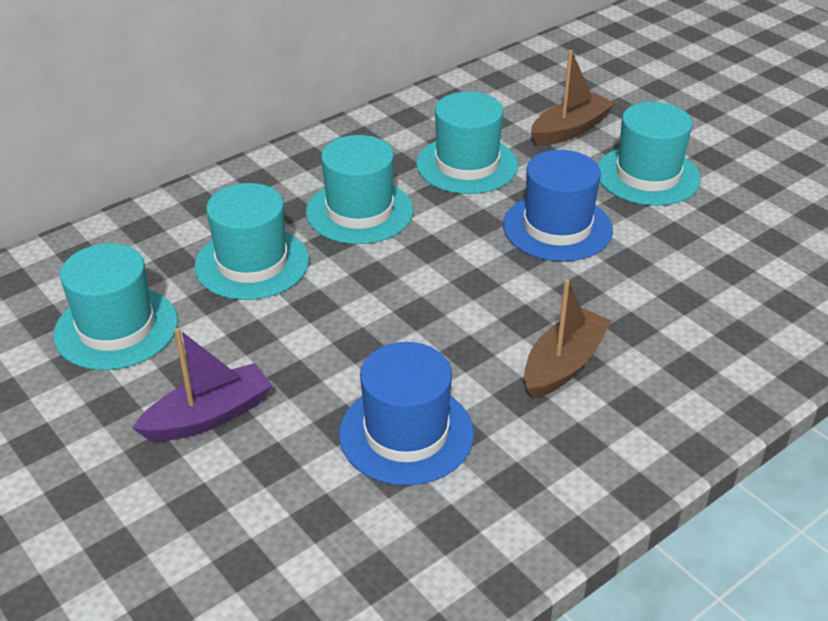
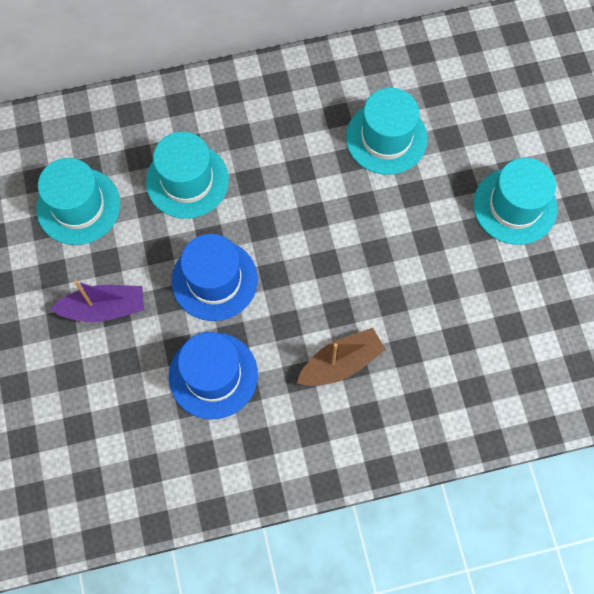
camera: 25 degrees right, 30 degrees up
(359, 211) = (283, 158): turquoise hat -> none
(557, 227) = (413, 233): blue hat -> blue hat (214, 280)
(570, 130) = (488, 129): brown boat -> none

